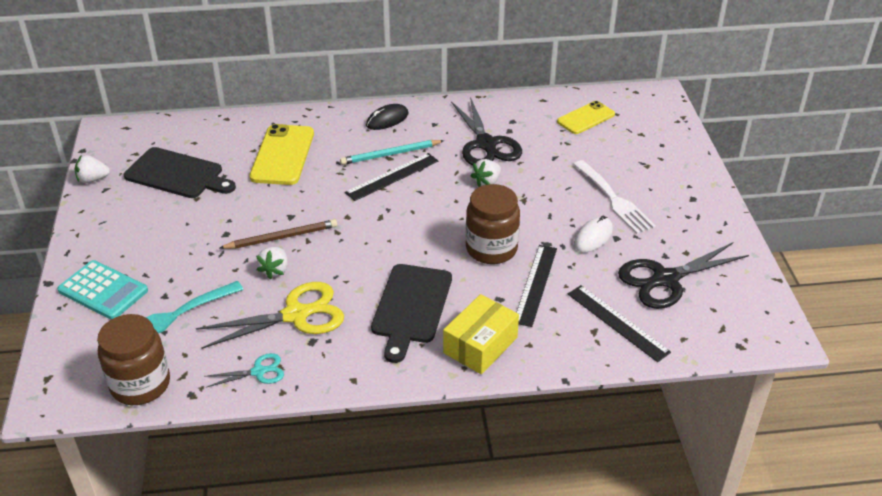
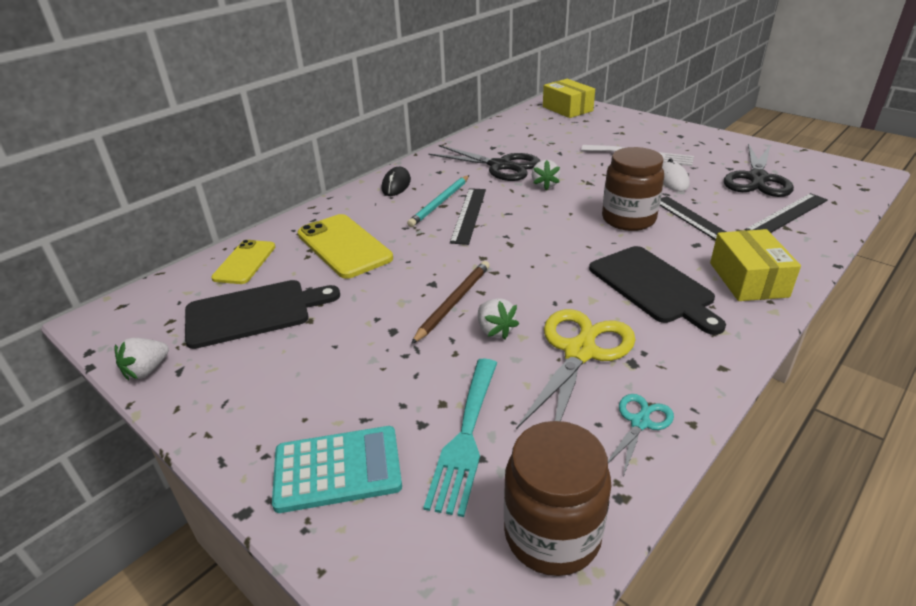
camera: 40 degrees left, 5 degrees down
(586, 118) = (537, 126): yellow phone -> yellow phone (245, 262)
(617, 322) = (787, 215): black ruler -> black ruler turned 45 degrees counterclockwise
(649, 111) = (567, 109): none -> yellow box

